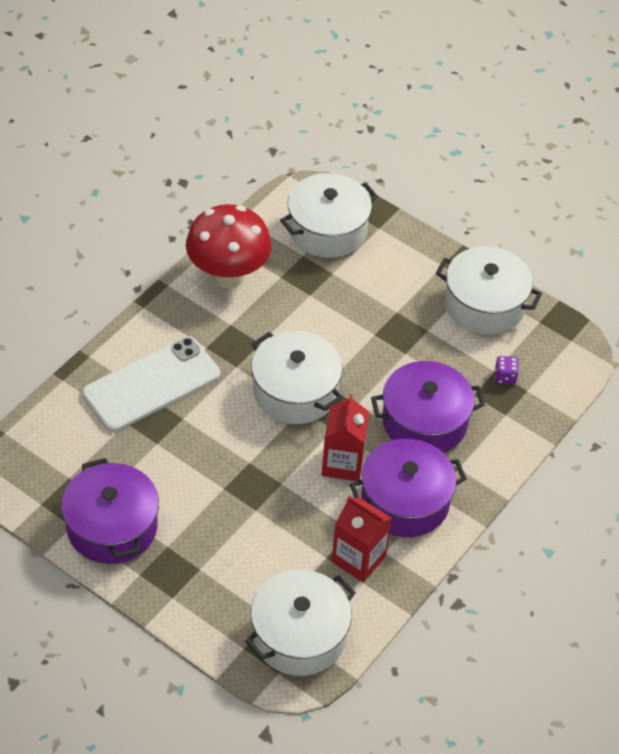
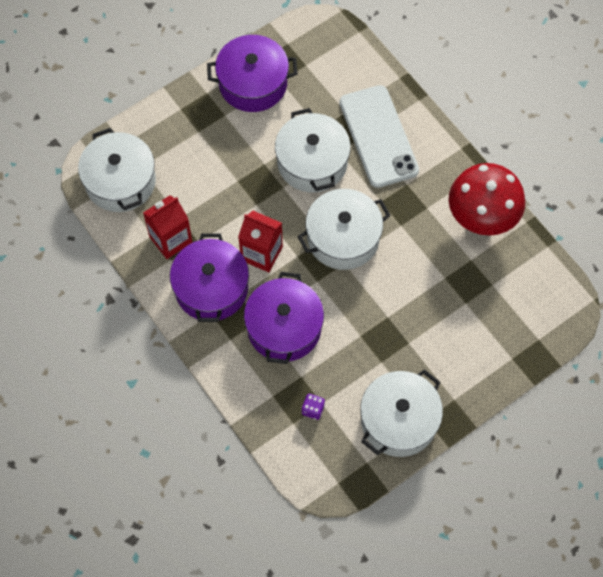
camera: 110 degrees right, 15 degrees up
(327, 230) = (519, 313): white pot -> white pot (312, 162)

